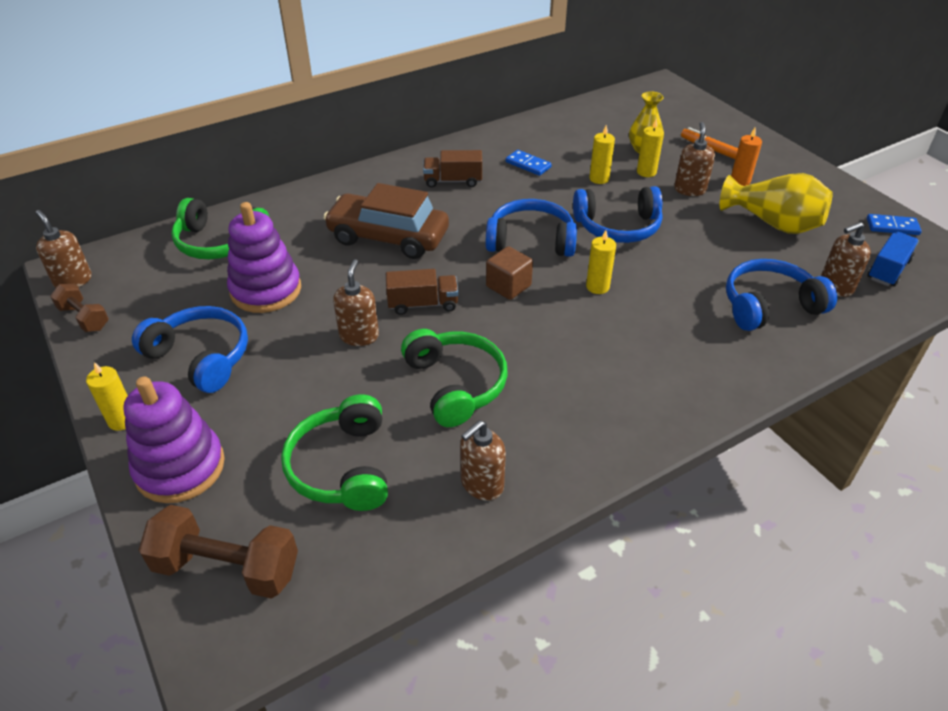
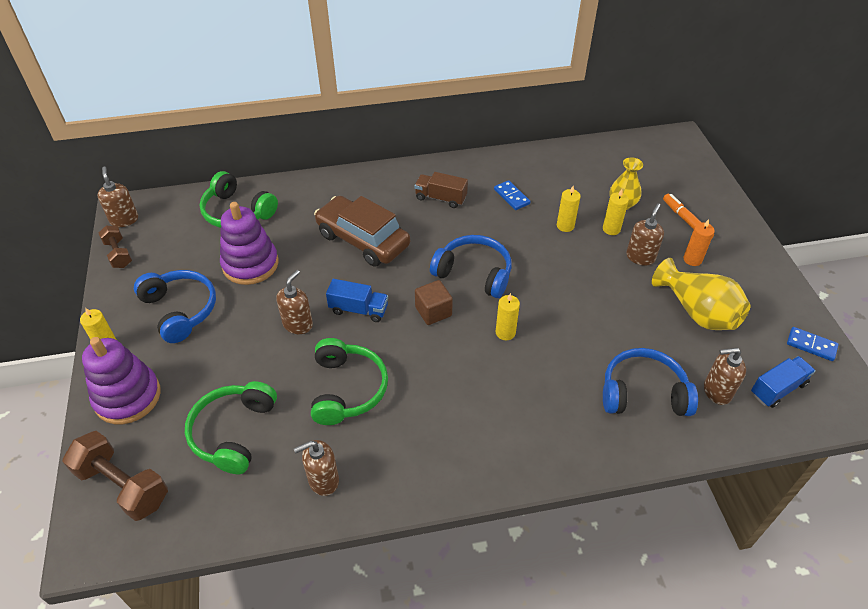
camera: 20 degrees right, 5 degrees up
(423, 304) = (358, 309): brown truck -> blue truck
(618, 227) = (555, 278): blue headphones -> none

